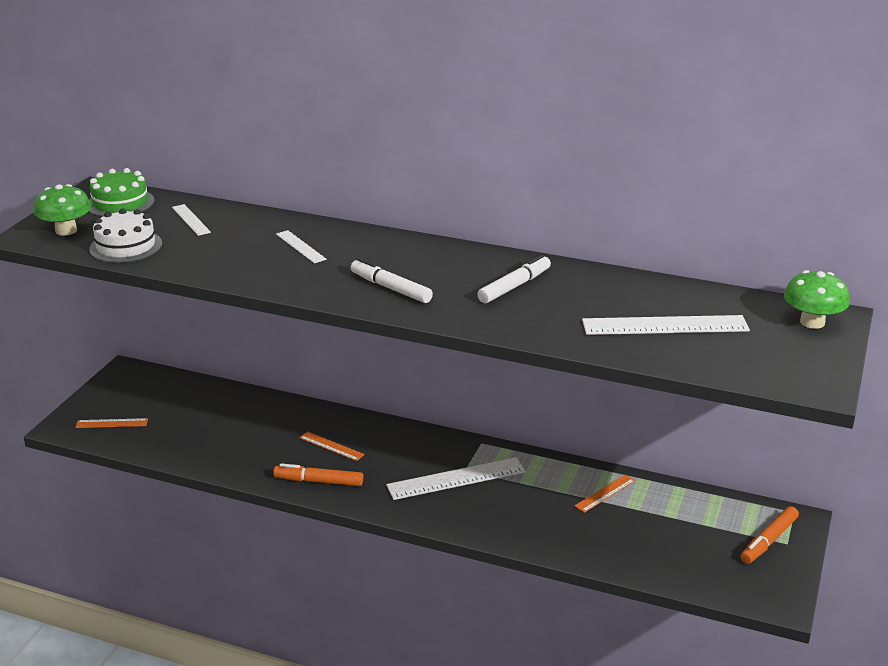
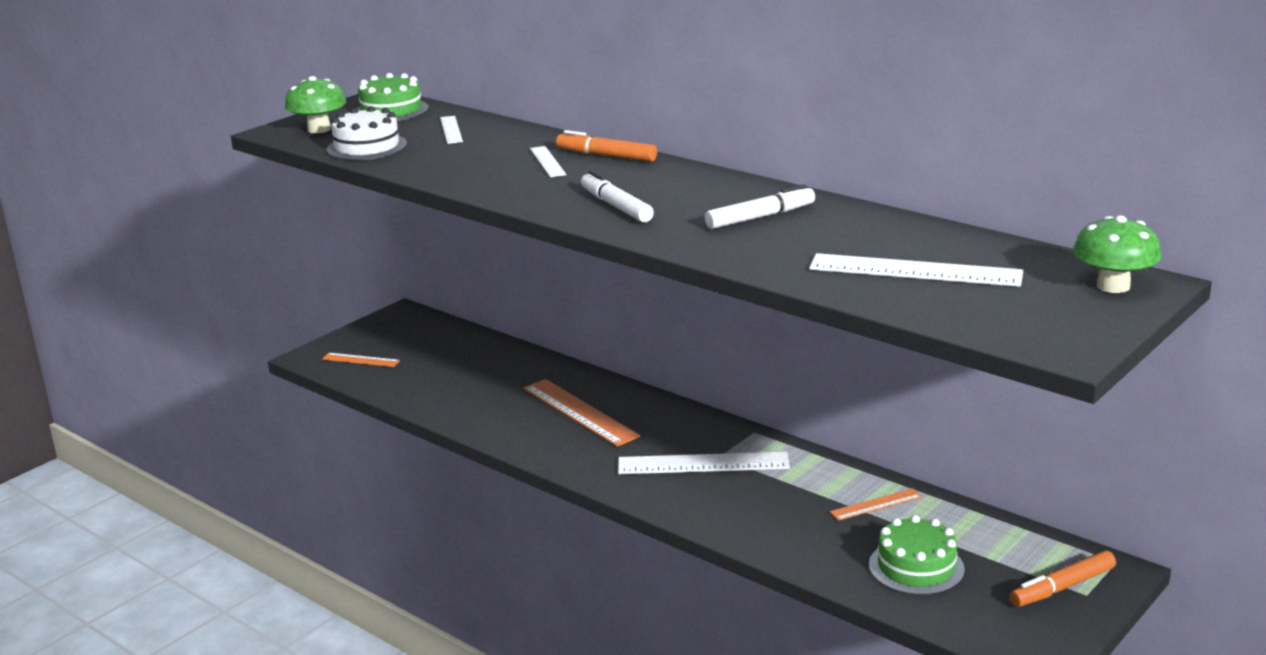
camera: 20 degrees right, 5 degrees down
(319, 481) = (546, 444): orange marker -> orange marker (607, 156)
(331, 446) = (580, 412): orange ruler -> orange ruler, size x1.86
(660, 543) = (916, 567): none -> green cake

